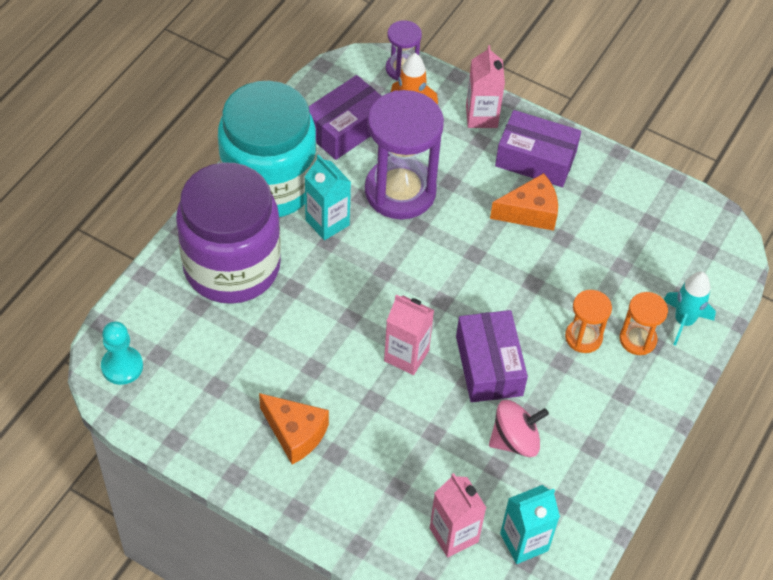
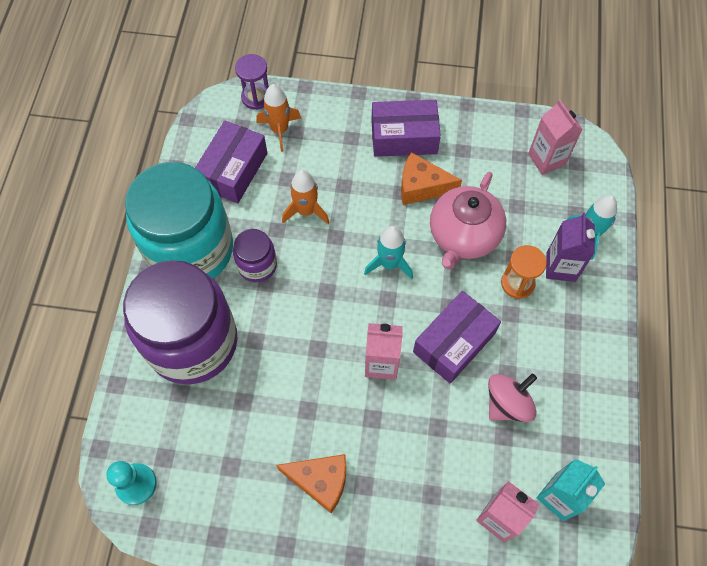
camera: 20 degrees left, 10 degrees up
(327, 222) = (257, 265): turquoise carton -> purple jar
(400, 191) = (306, 211): purple hourglass -> orange rocket
(460, 270) = (389, 264): none -> turquoise rocket
(481, 116) = (342, 115): pink carton -> pink carton (546, 159)
(489, 365) = (454, 343): purple box -> purple box turned 75 degrees clockwise
(530, 212) = (421, 187): orange cheese -> orange cheese turned 135 degrees counterclockwise
(550, 273) = (463, 236): none -> pink teapot
(637, 339) = (561, 267): orange hourglass -> purple carton

